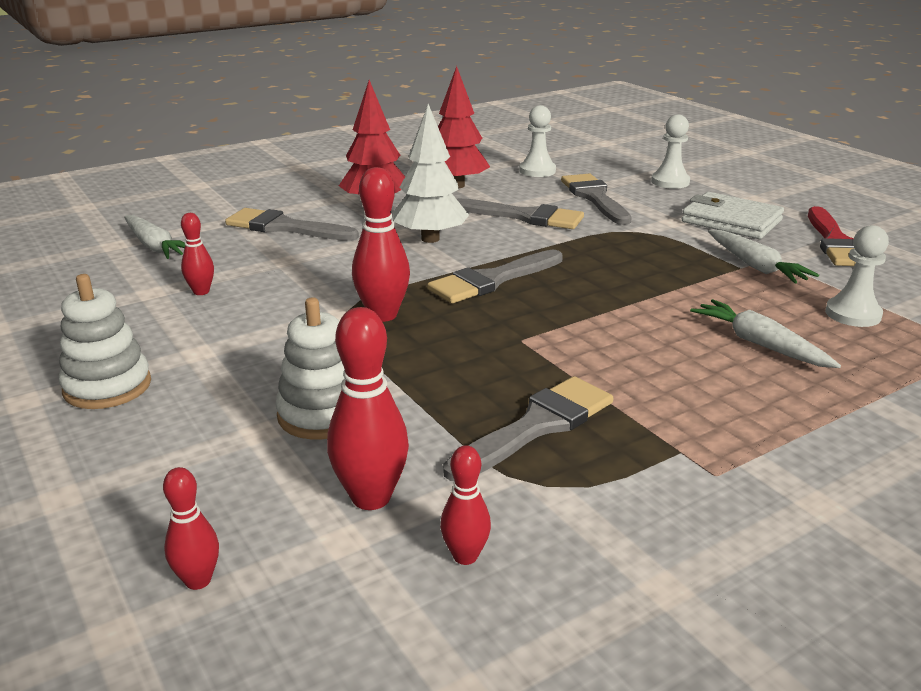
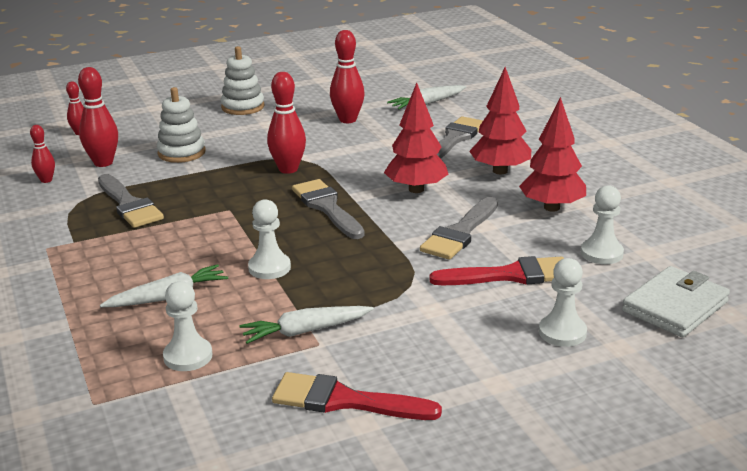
camera: 100 degrees right, 0 degrees up
(201, 292) = (348, 120): red bowling pin -> red bowling pin, size x1.73
(430, 239) = (416, 189): white tree -> red tree
(594, 197) = (510, 275): grey brush -> red brush
(653, 296) = (269, 268): none -> white pawn
(731, 221) = (425, 346): white wallet -> white wallet (675, 306)

